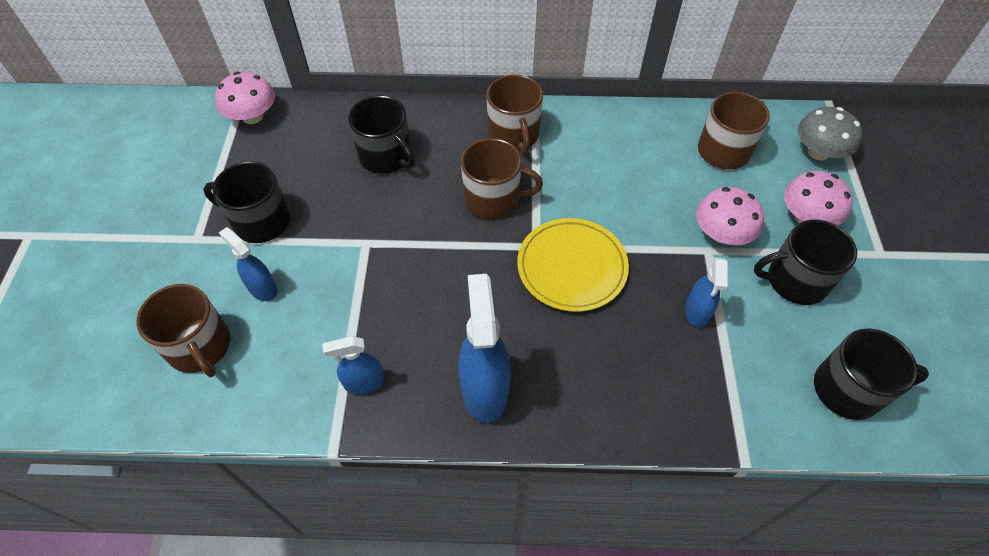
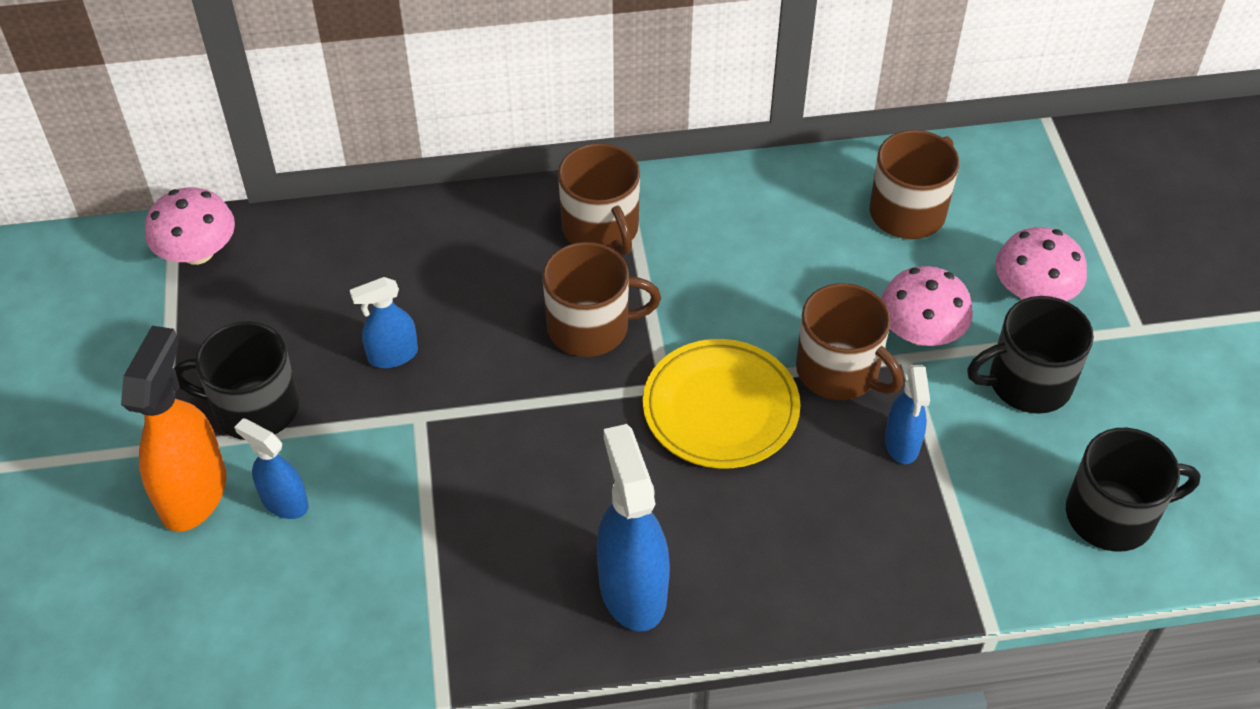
camera: 10 degrees left, 5 degrees down
(200, 347) = (216, 596): brown mug -> brown mug (839, 371)
(205, 273) = (194, 493): none -> orange spray bottle
(364, 382) = (463, 606): blue spray bottle -> blue spray bottle (392, 355)
(386, 156) = (418, 286): black mug -> none
(818, 152) = (1039, 196): grey mushroom -> none

